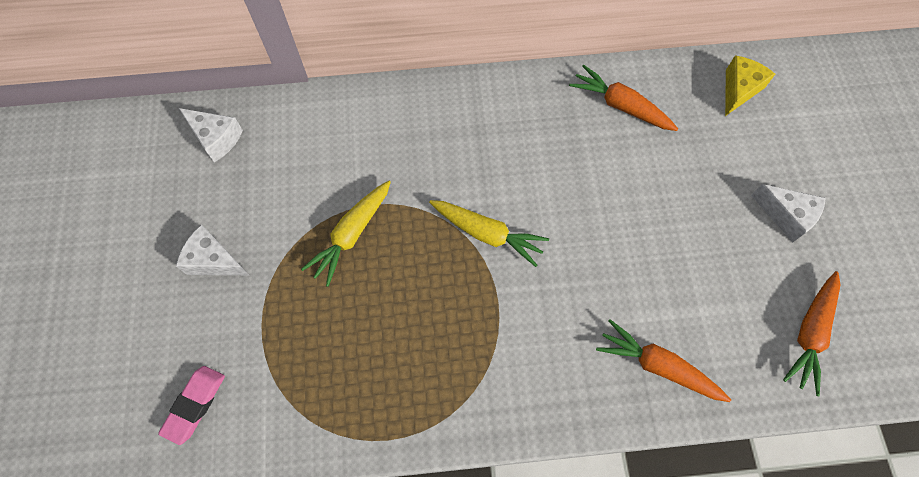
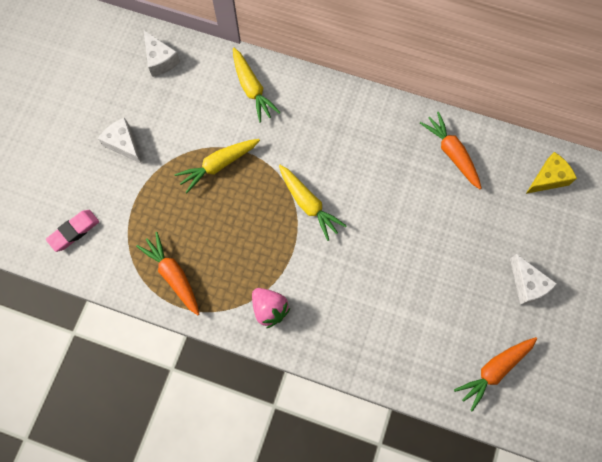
camera: 25 degrees right, 5 degrees up
(349, 127) = (252, 89): none -> yellow carrot
(506, 386) = (269, 309): none -> pink strawberry
(657, 365) = (376, 342): orange carrot -> orange carrot (173, 275)

